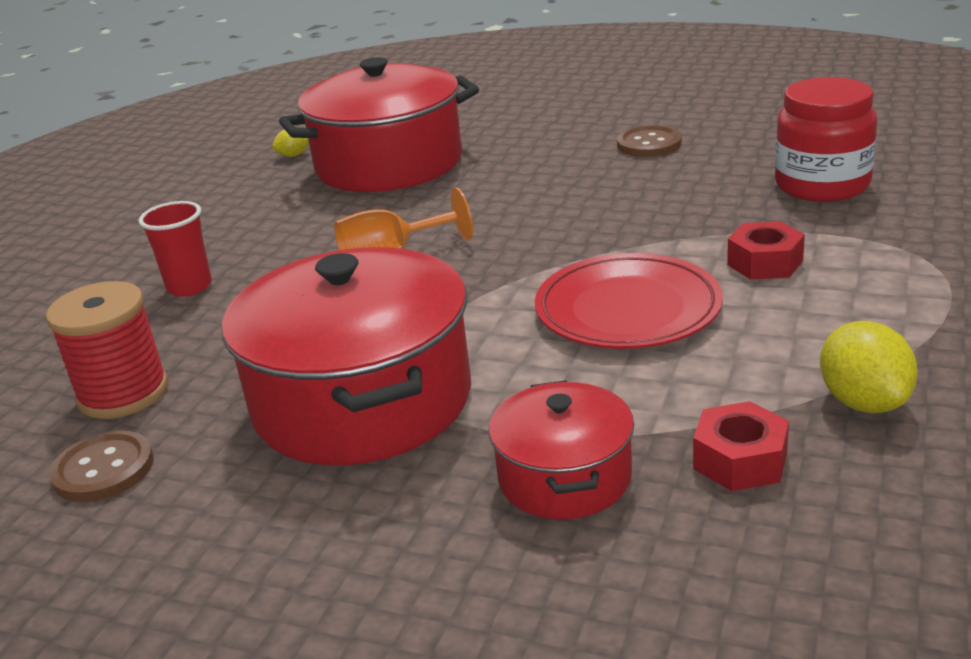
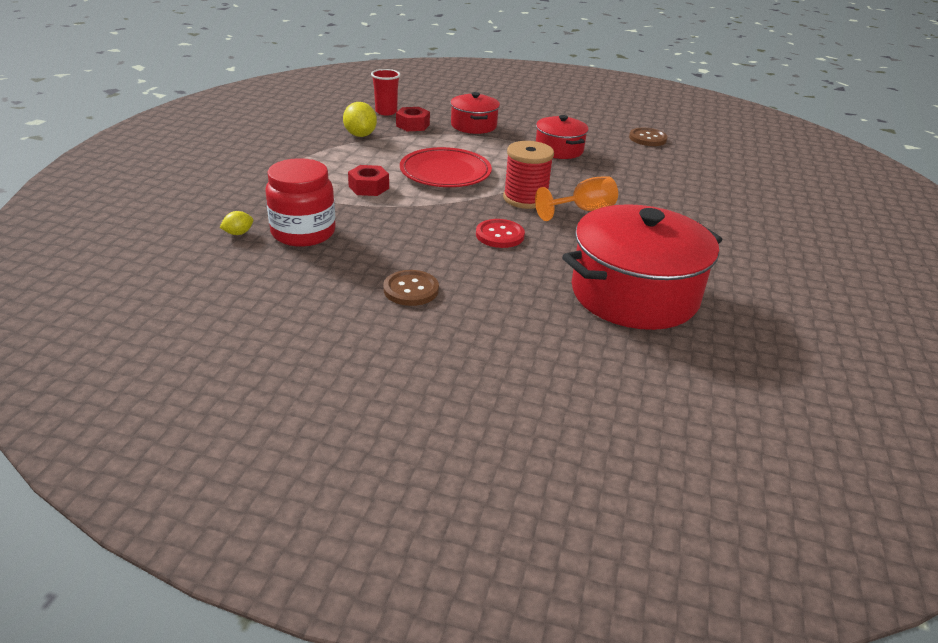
camera: 170 degrees right, 5 degrees up
(123, 393) = (670, 160): red spool -> red spool (525, 199)
(189, 287) = (695, 204): red cup -> red cup (386, 112)
(294, 155) = (736, 318): yellow lemon -> yellow lemon (238, 233)
(362, 401) = (559, 150): red pot -> red pot, size x0.53
(536, 209) = (500, 235): none -> red button

